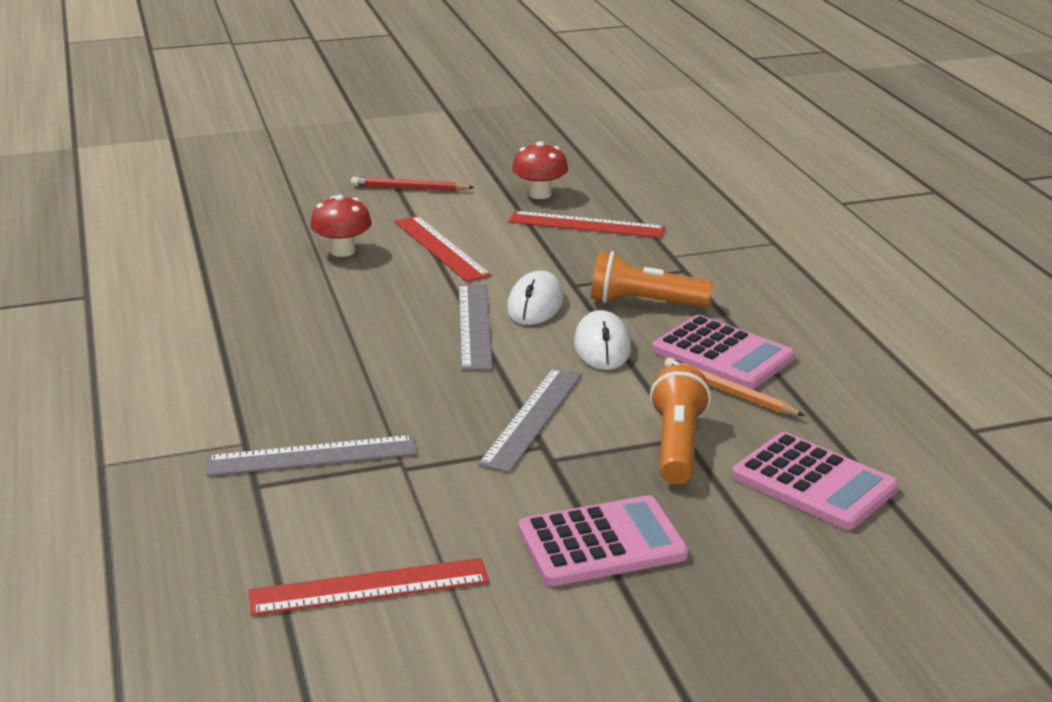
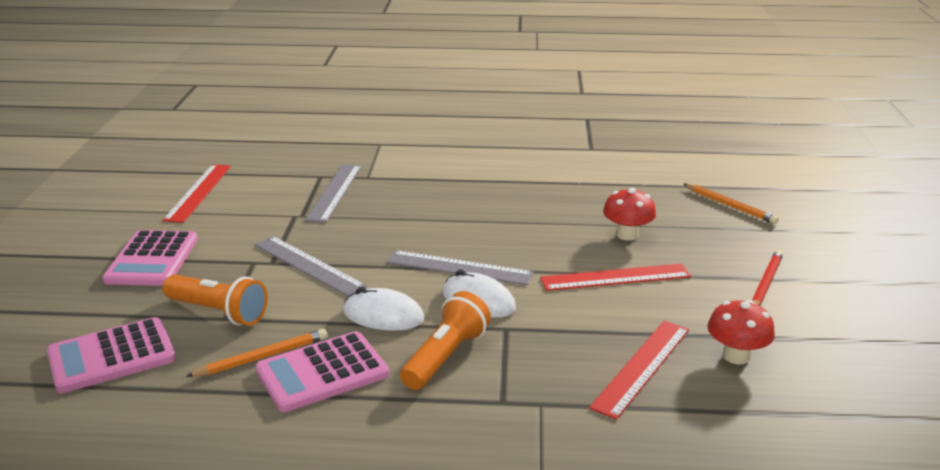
camera: 110 degrees right, 0 degrees up
(243, 209) = (730, 206): none -> orange pencil

